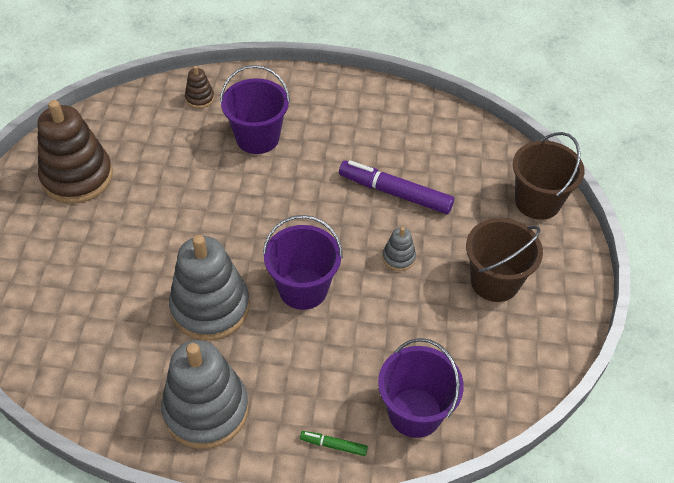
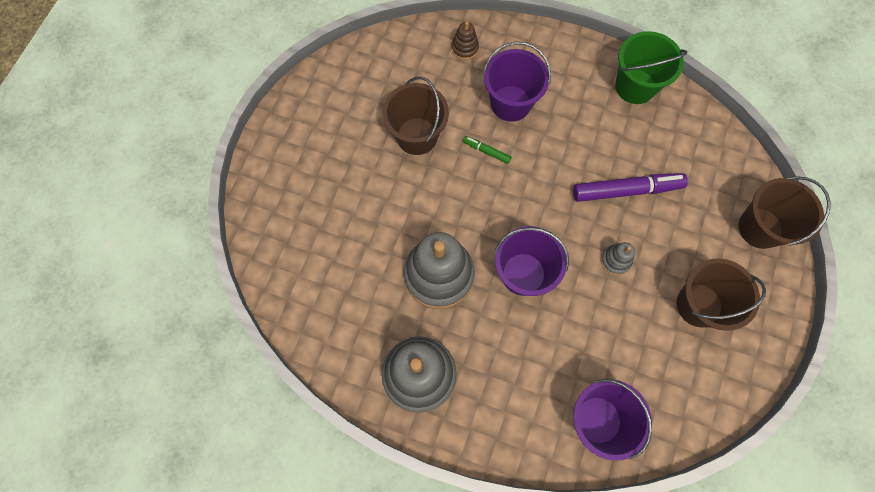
camera: 15 degrees right, 20 degrees up
(77, 177) = (343, 114): brown stacking toy -> none
(162, 183) = (417, 136): none -> brown bucket
(333, 445) = (520, 434): green marker -> green marker (486, 151)
(382, 103) = (635, 86): none -> green bucket
(395, 193) = (626, 190): purple marker -> purple marker turned 135 degrees clockwise

